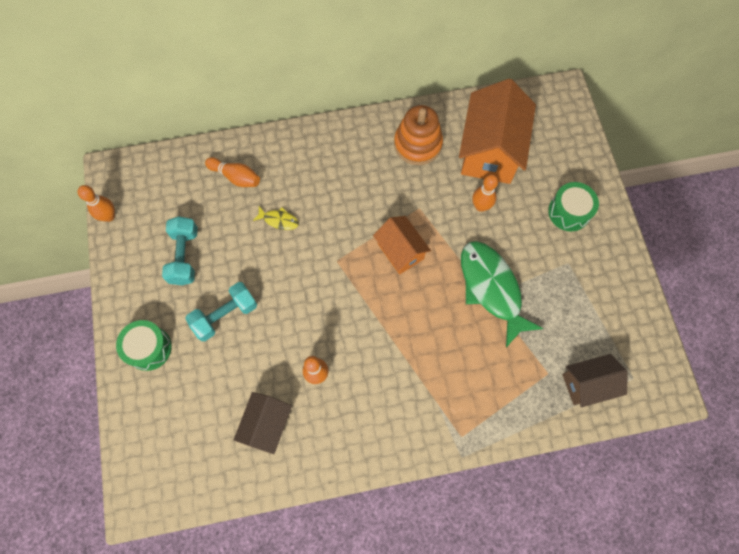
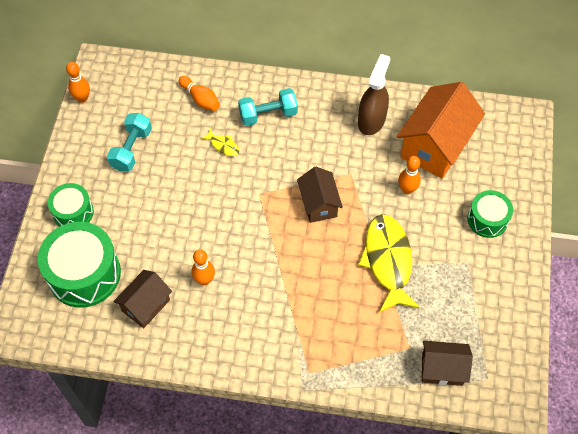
camera: 20 degrees right, 10 degrees down
(187, 413) = (84, 274): none -> green drum
(225, 315) = (146, 207): turquoise dumbbell -> turquoise dumbbell (268, 114)
(400, 251) = (319, 204): orange house -> brown house
(417, 144) = (371, 120): orange stacking toy -> brown spray bottle
(491, 288) = (388, 261): green fish -> yellow fish

